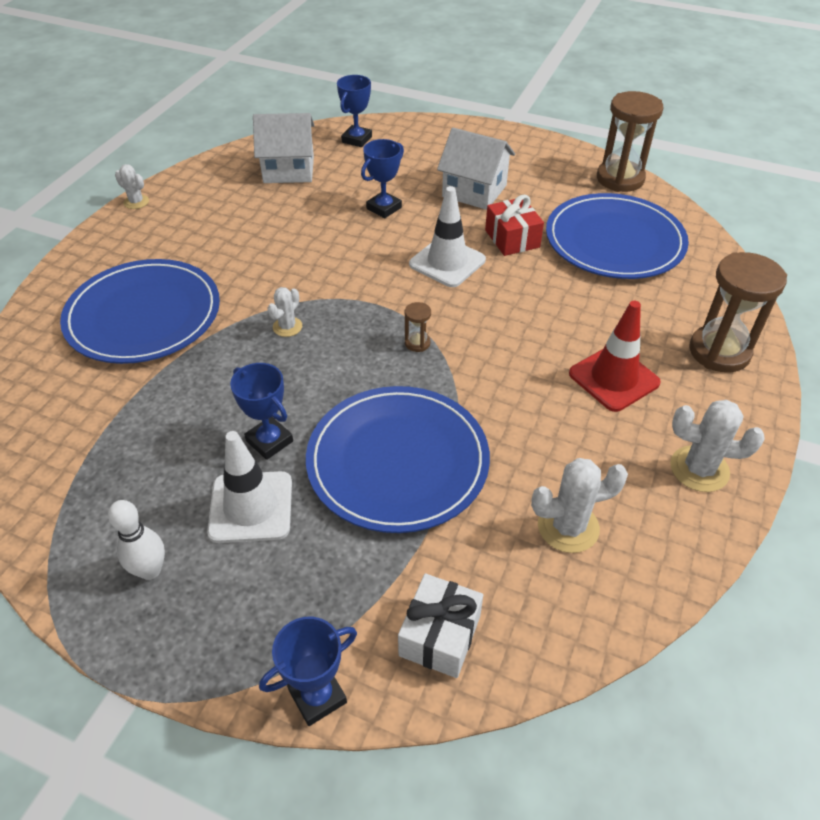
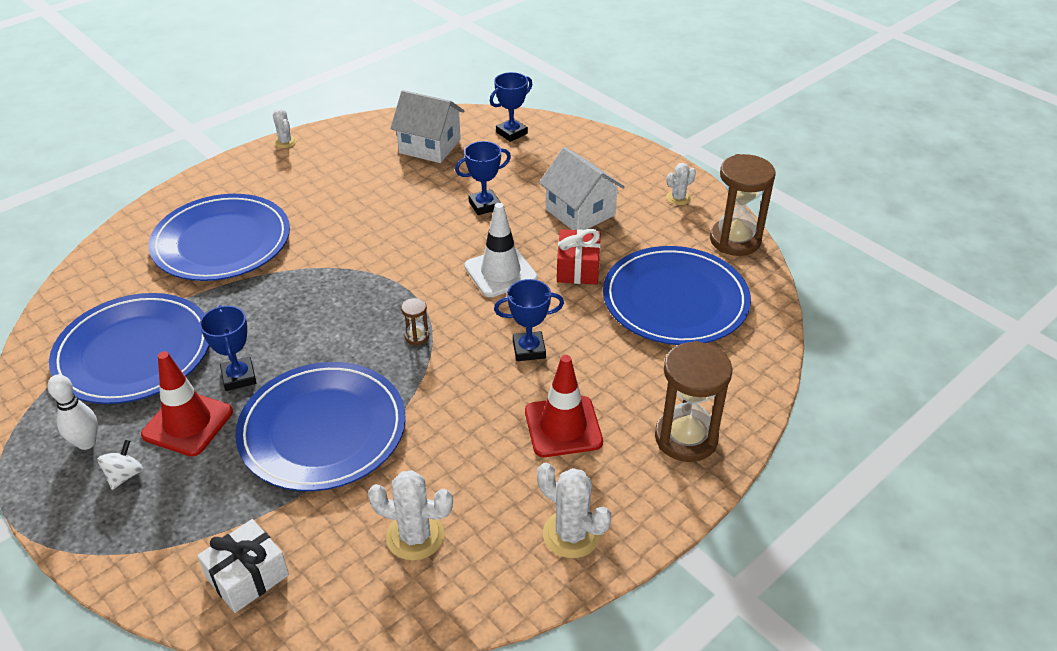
camera: 25 degrees right, 5 degrees down
(131, 456) = (134, 352): none -> blue plate
(222, 587) = (125, 475): none -> white spinning top
(251, 507) = (187, 423): white traffic cone -> red traffic cone
(287, 327) = (323, 287): white cactus -> white cactus (678, 198)
(317, 696) = (129, 581): blue trophy -> blue trophy (529, 349)

